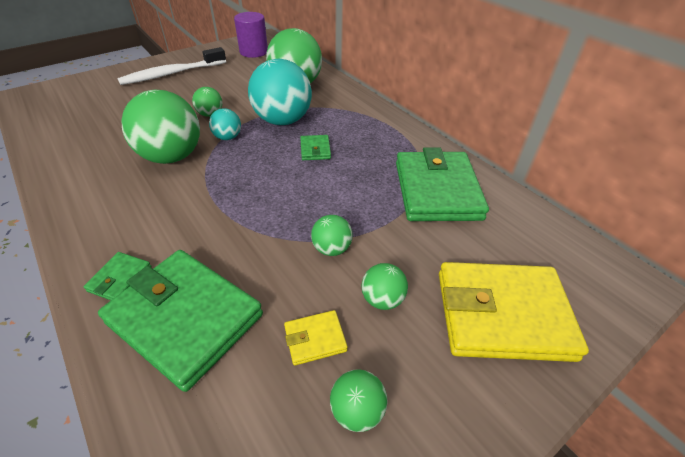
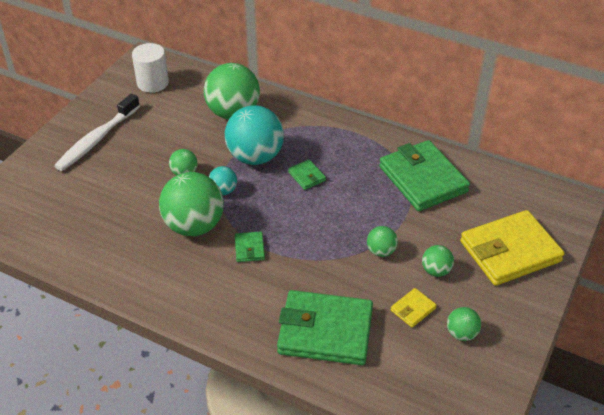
camera: 25 degrees left, 0 degrees up
(120, 279) = (257, 327): green wallet -> green wallet (249, 248)
(253, 52) = (153, 83): purple cylinder -> white cylinder

